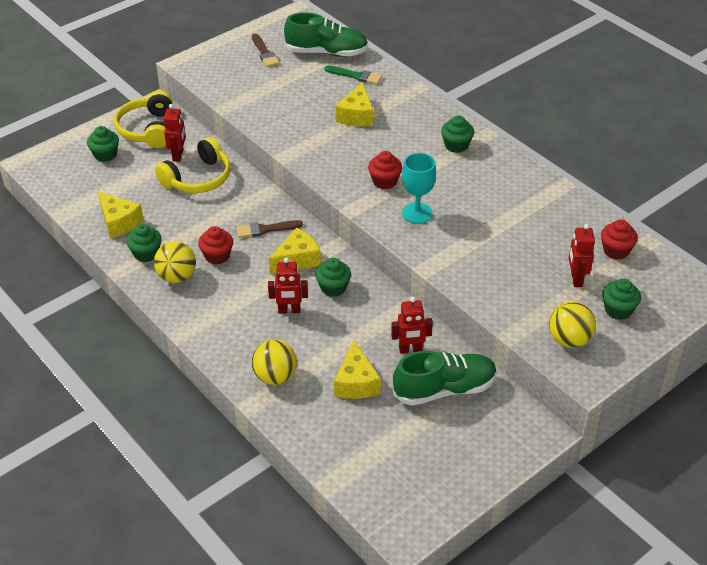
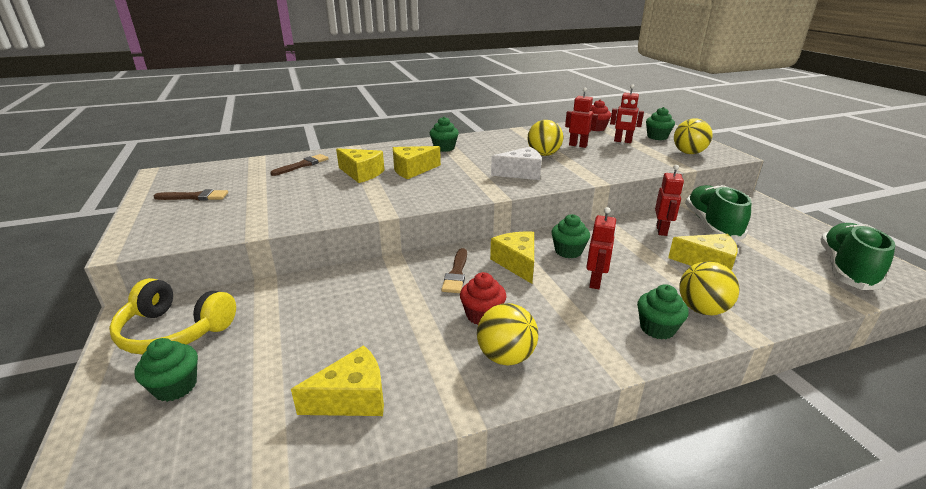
camera: 70 degrees left, 15 degrees down
(146, 253) = (442, 379): green cupcake -> green cupcake (657, 328)
(178, 155) = (263, 313): red robot -> red robot (578, 145)
(198, 178) = (325, 305): yellow headphones -> none
(326, 52) = (247, 170): green shoe -> green shoe (846, 269)
(356, 76) = (302, 165): green brush -> brown brush
(383, 142) = (412, 170): none -> yellow cheese
(384, 181) = (468, 178): red cupcake -> none
(417, 213) = (521, 173): turquoise goblet -> white cheese
(483, 220) = (543, 154): none -> yellow ball

